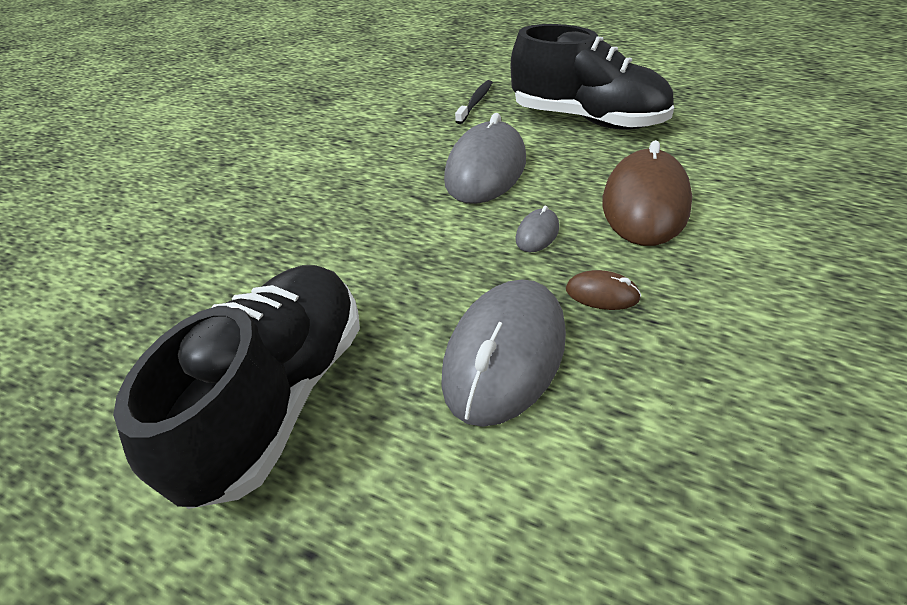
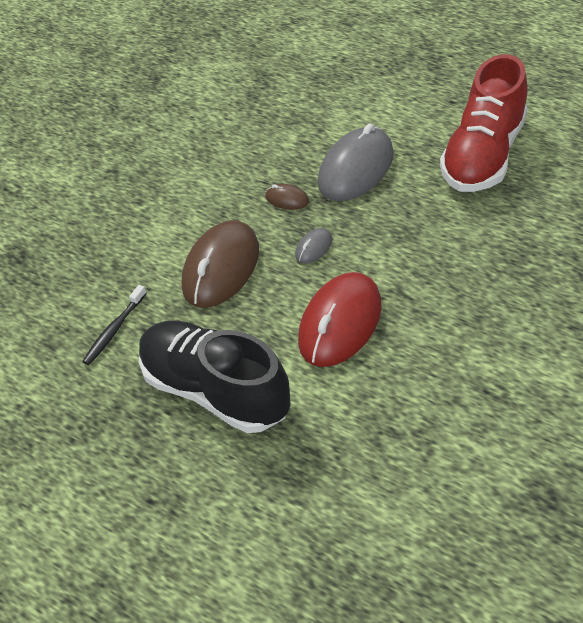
camera: 170 degrees left, 5 degrees up
(280, 396) = (483, 155): black shoe -> red shoe
(475, 102) = (331, 448): black toothbrush -> black toothbrush (114, 330)
(486, 170) = (340, 323): grey mouse -> red mouse

